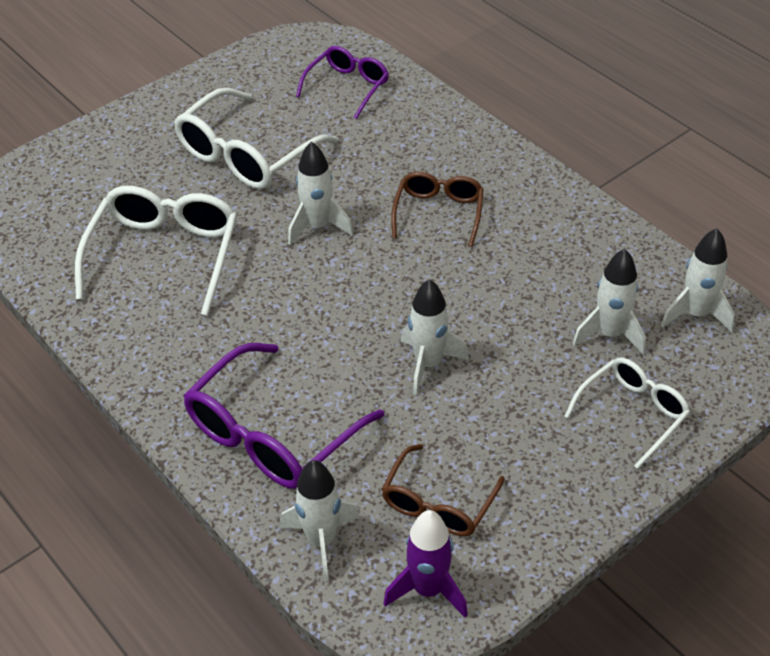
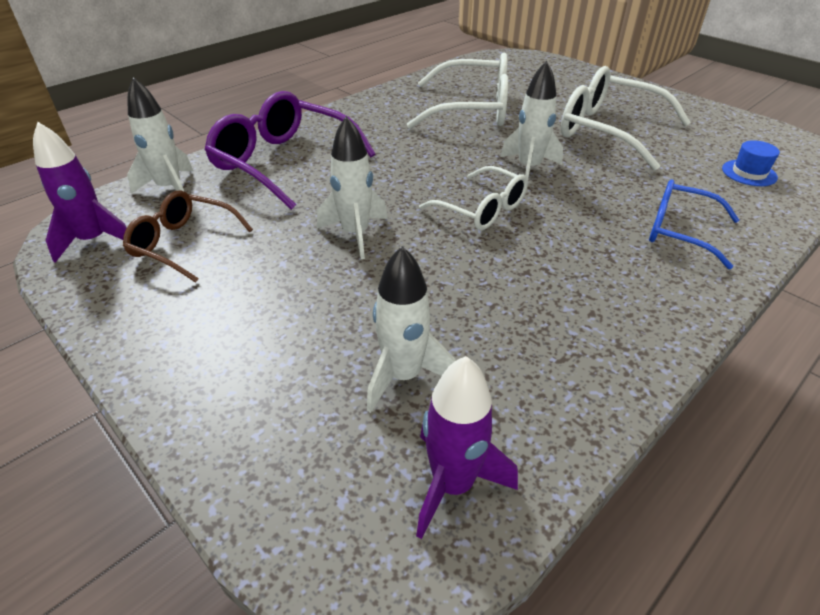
camera: 85 degrees right, 5 degrees down
(347, 87) = (749, 173): purple glasses -> blue hat
(436, 153) = (680, 231): none -> blue glasses
(438, 213) = (578, 235): brown glasses -> none
(632, 414) = (264, 393): white glasses -> white glasses (481, 209)
(695, 314) = (452, 484): white rocket -> purple rocket

